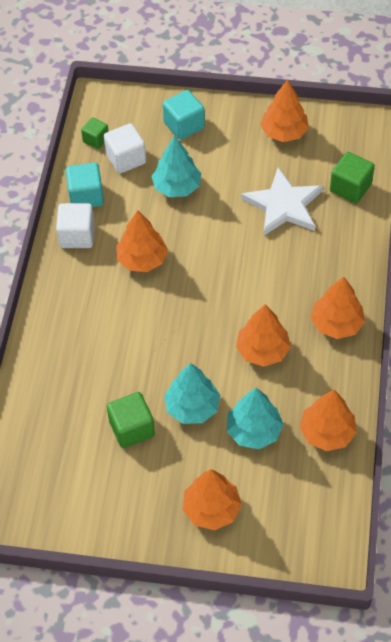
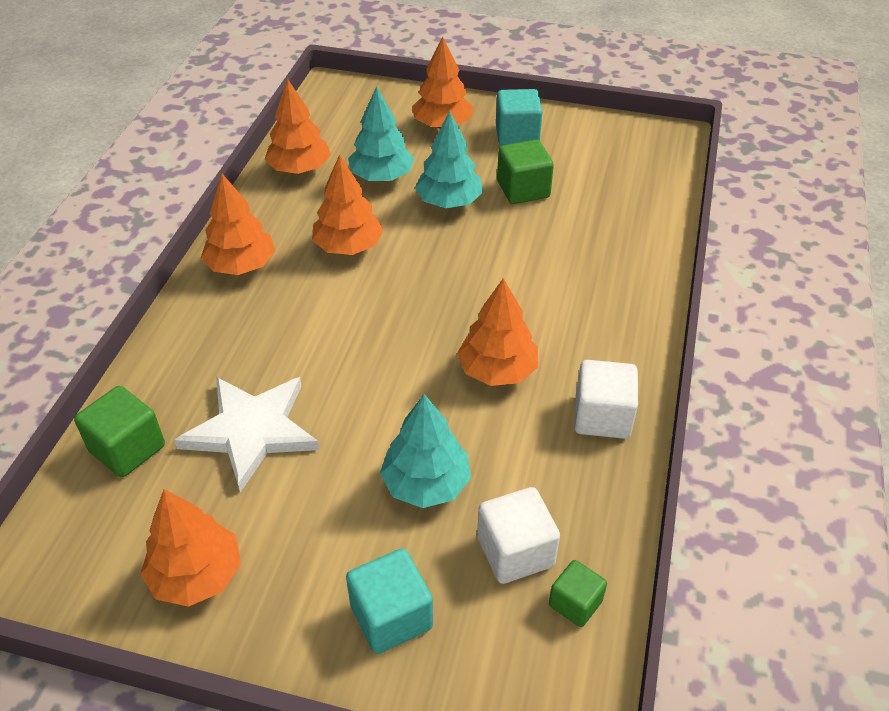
camera: 175 degrees left, 10 degrees down
(86, 196) = (590, 483): turquoise cube -> turquoise cube (517, 135)

